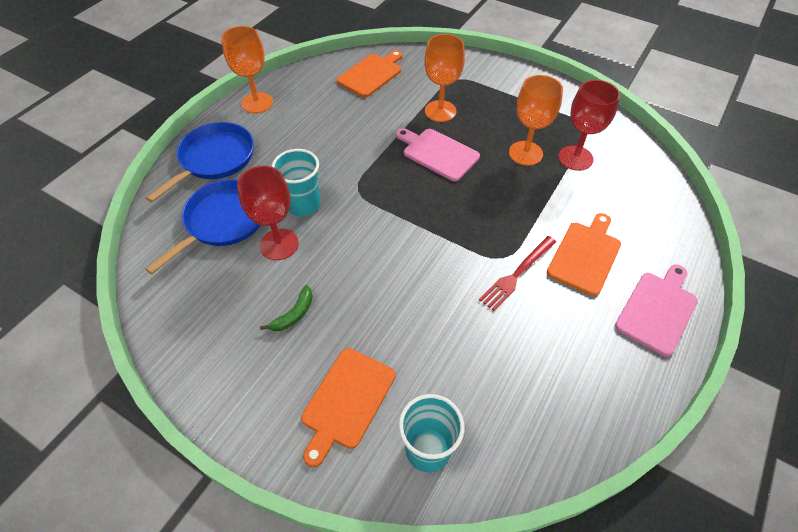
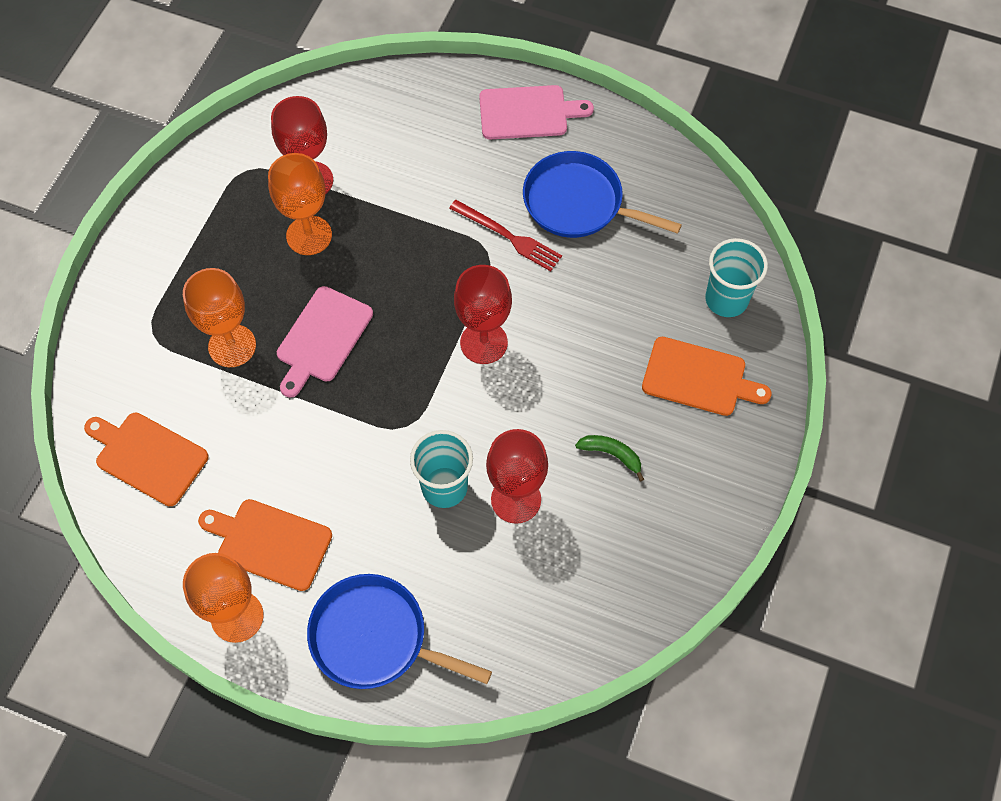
camera: 100 degrees left, 10 degrees up
(223, 221) = (490, 582): blue pan -> blue pan (578, 203)
(416, 243) = (484, 343): none -> red goblet
(585, 255) = (468, 173): orange cutting board -> orange cutting board (270, 543)
(657, 310) = (528, 112): pink cutting board -> pink cutting board turned 150 degrees clockwise

